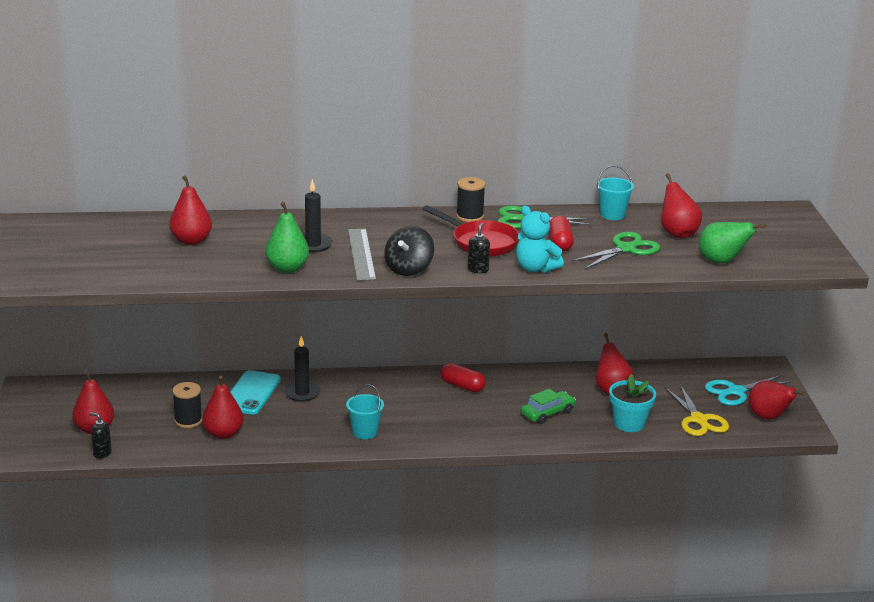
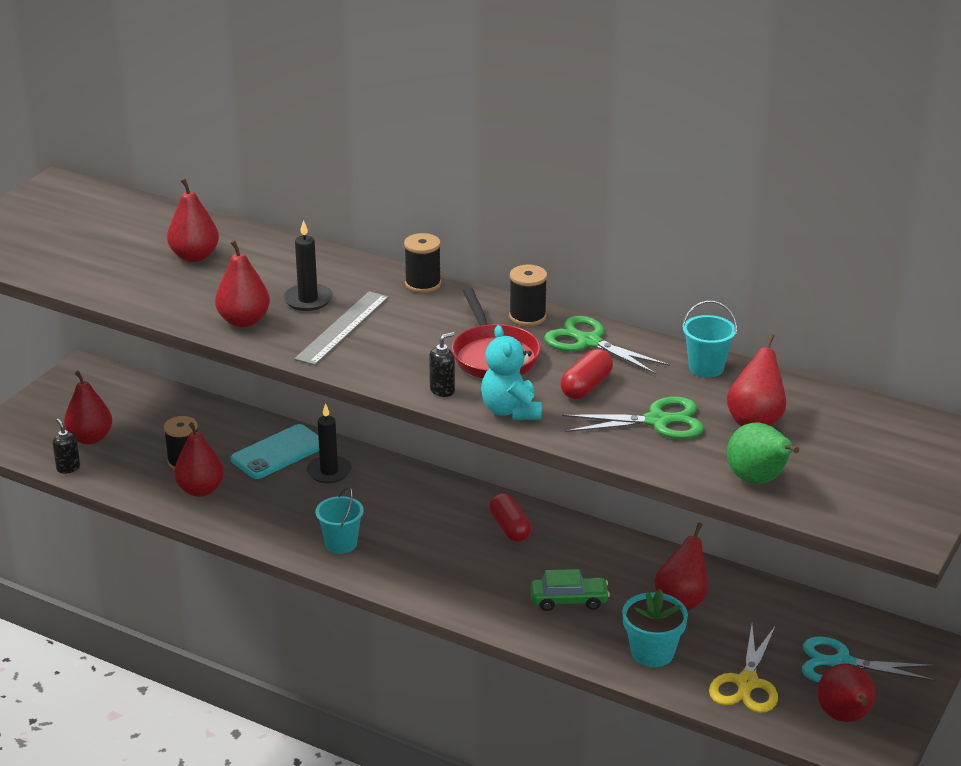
camera: 35 degrees right, 5 degrees up
(287, 268) = (244, 321): green pear -> red pear
(376, 216) = (423, 284): none -> black spool
(409, 269) = (367, 364): black spinning top -> none

